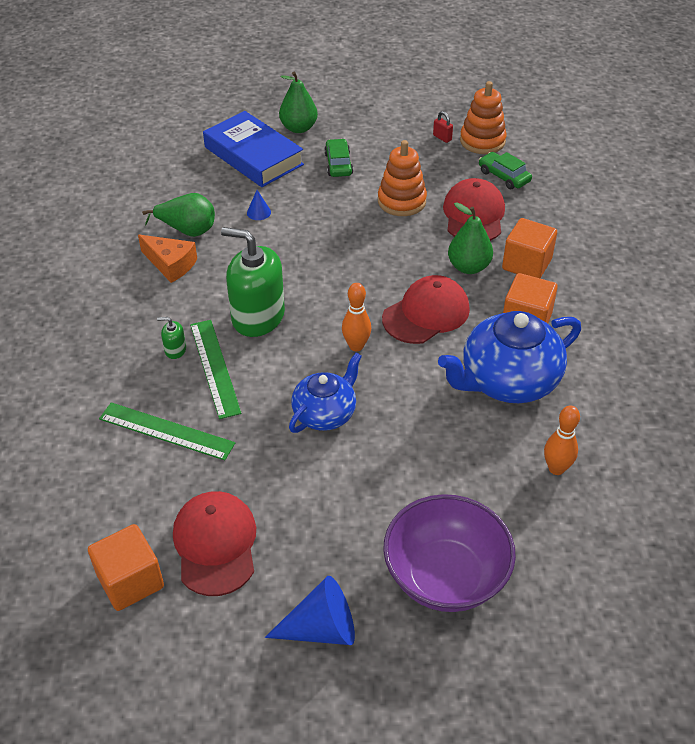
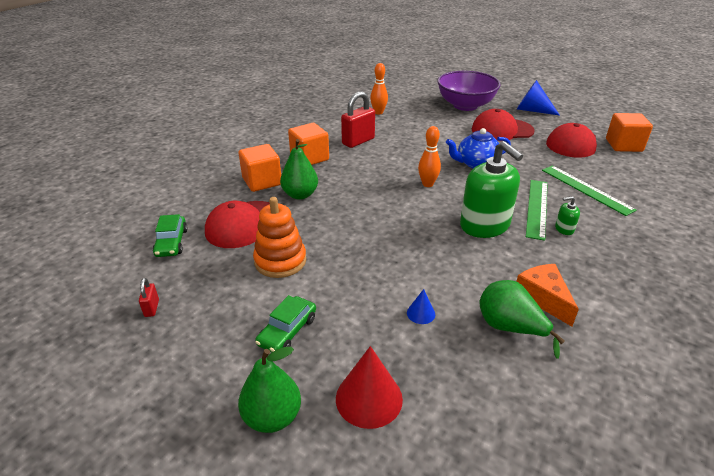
camera: 145 degrees left, 10 degrees down
(175, 350) = (564, 229): green soap dispenser -> green soap dispenser turned 135 degrees clockwise
(253, 156) = (369, 398): blue book -> red cone
(426, 314) = (363, 182): red cap -> red cap (502, 130)
(482, 141) = (127, 284): orange stacking toy -> none
(508, 381) = (358, 141): blue teapot -> red padlock

